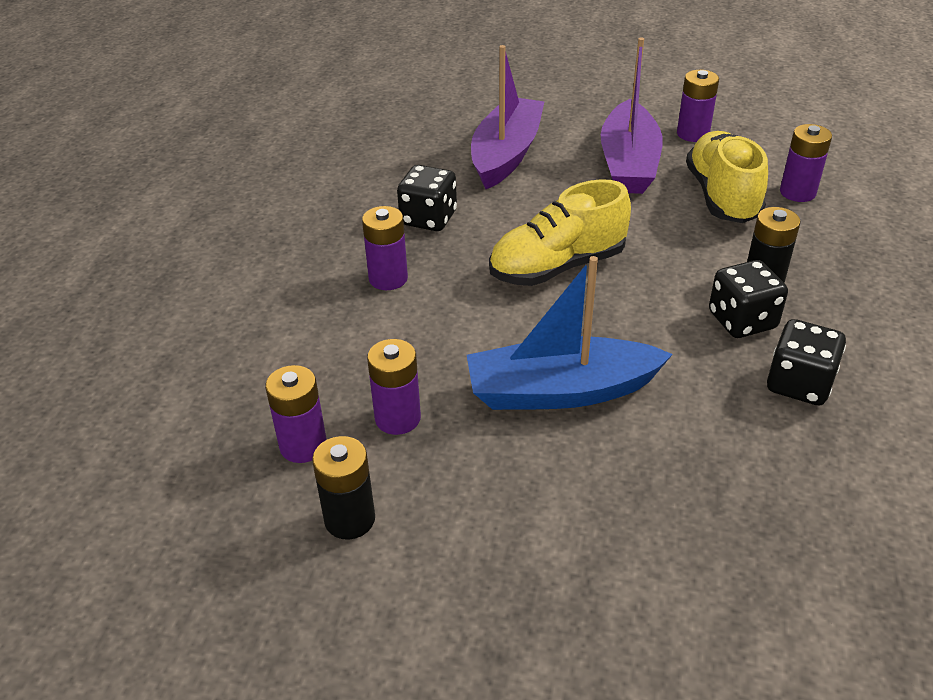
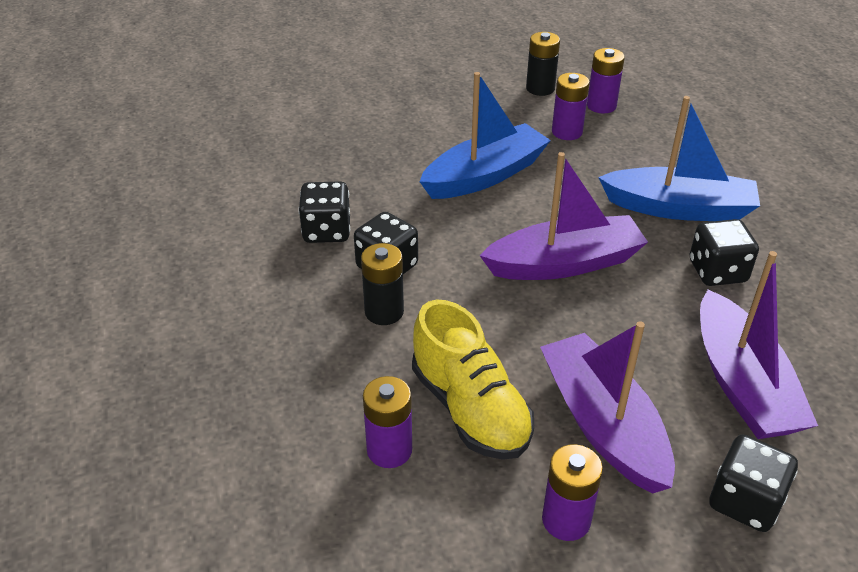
camera: 150 degrees right, 0 degrees up
(388, 278) = (679, 208): purple battery -> blue boat
(557, 267) = (564, 263): yellow shoe -> purple boat
(574, 113) = (744, 501): none -> black dice

